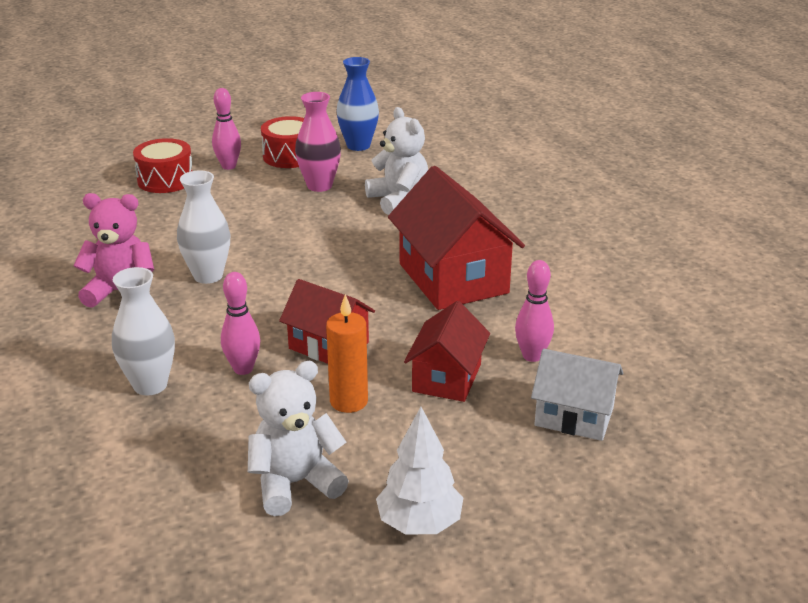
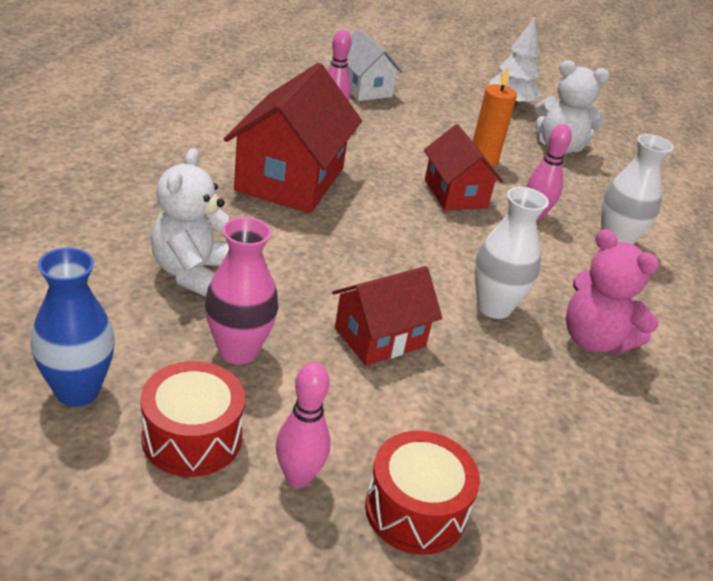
camera: 145 degrees left, 5 degrees up
(447, 378) = (403, 136): red house -> red house (380, 337)

